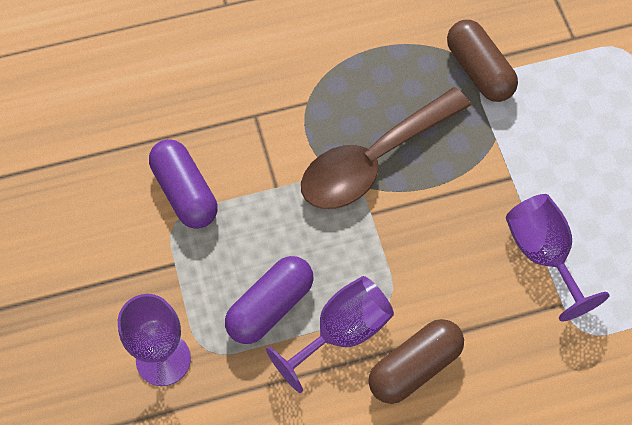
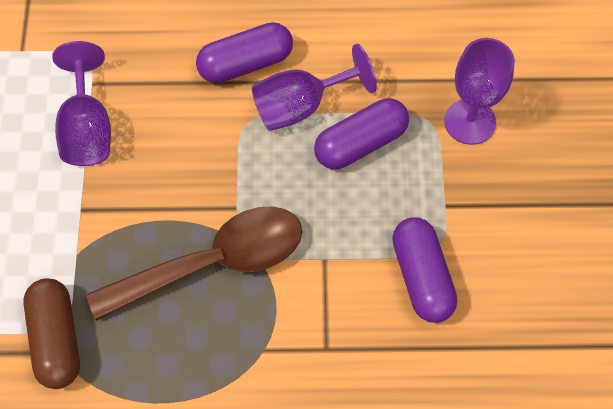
camera: 165 degrees left, 0 degrees up
(414, 367) = (245, 63): brown capsule -> purple capsule

